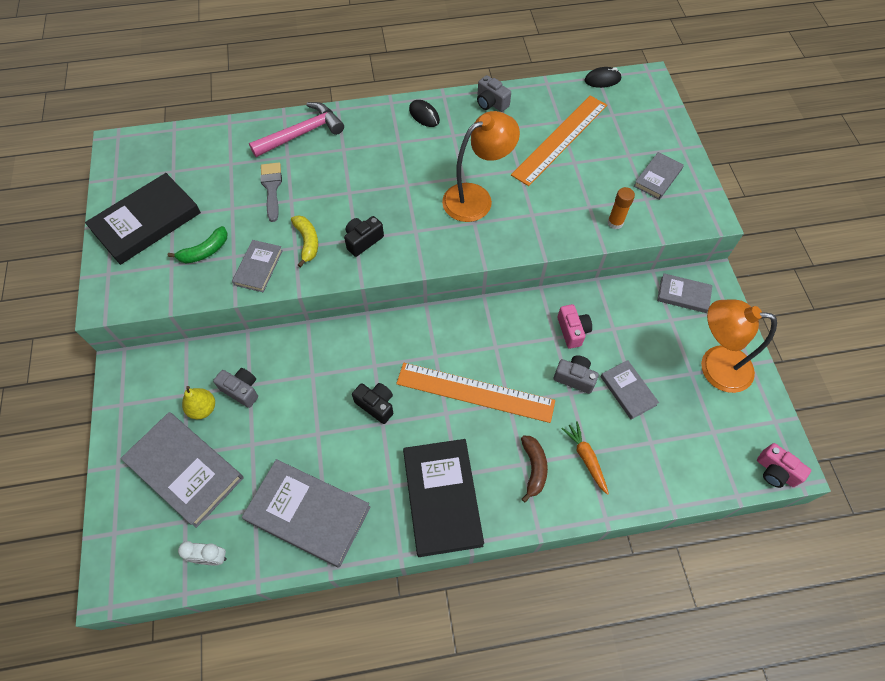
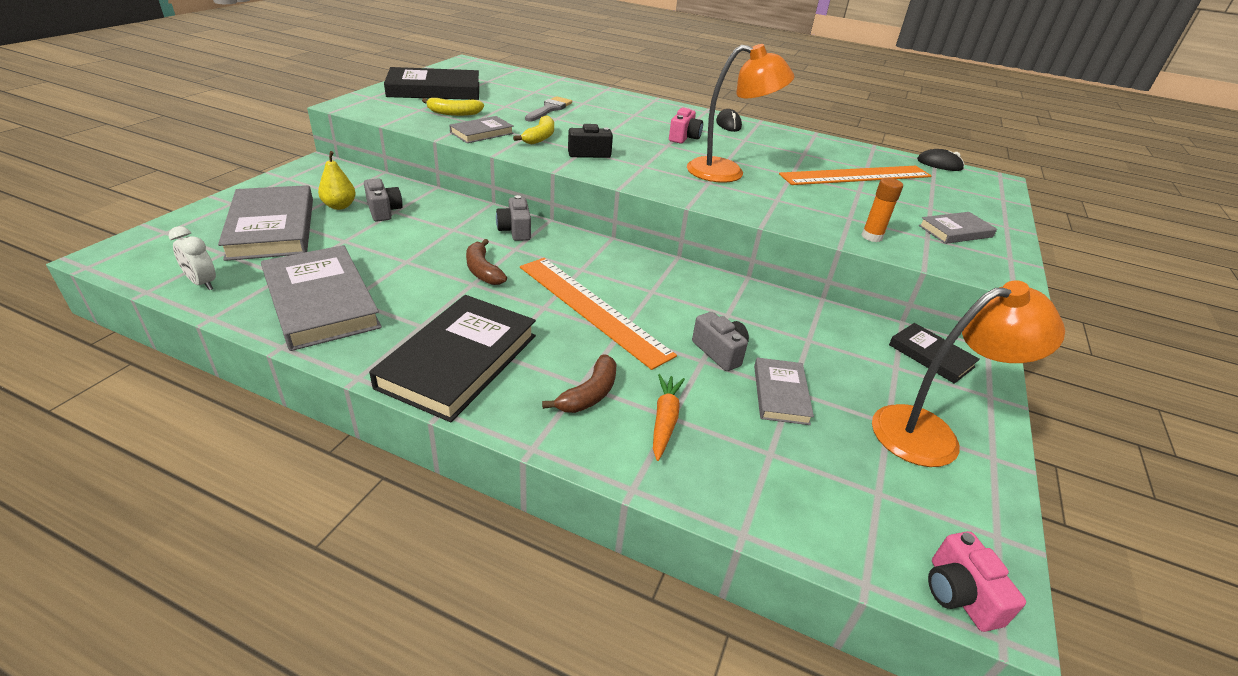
camera: 30 degrees right, 25 degrees down
(205, 251) = (454, 113): green banana -> yellow banana
(301, 133) = (609, 99): pink hammer -> none
(376, 405) = (483, 270): black camera -> brown banana
(491, 103) = (802, 139): grey camera -> grey camera (515, 230)
(572, 331) = (754, 319): pink camera -> pink camera (684, 137)
(683, 295) = (931, 356): grey book -> black book
(714, 366) = (930, 433): orange lamp -> orange lamp turned 120 degrees clockwise

